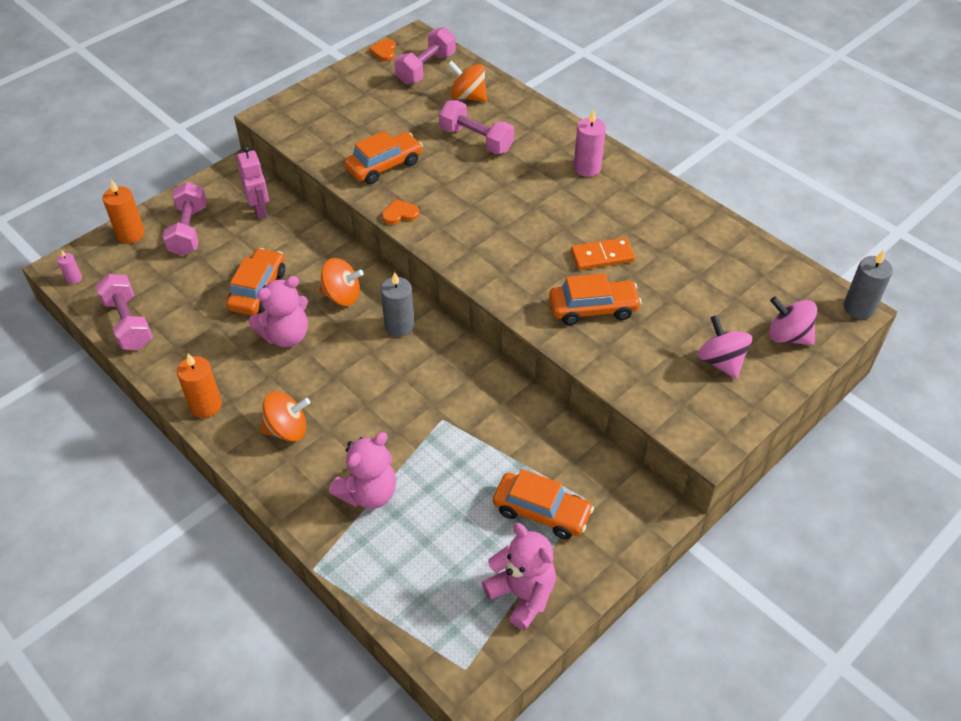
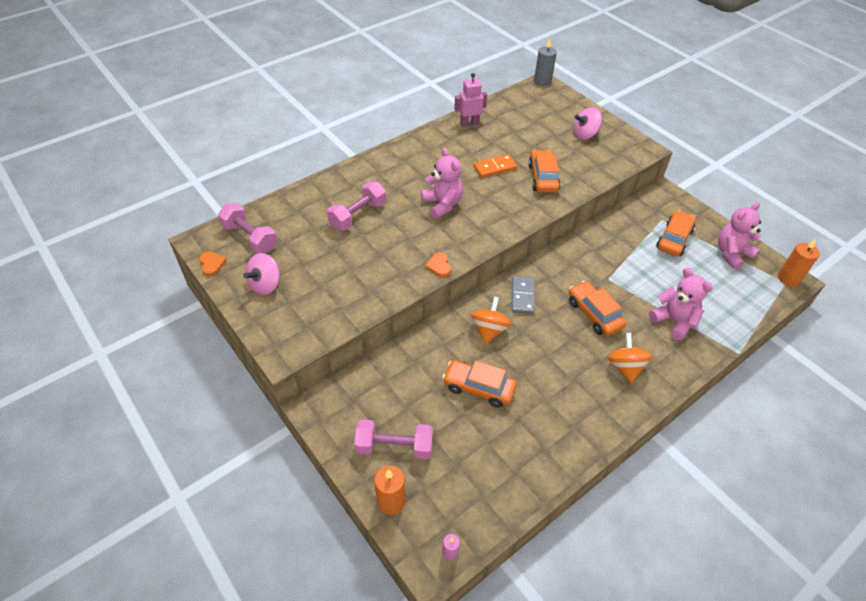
camera: 85 degrees left, 0 degrees up
(128, 323) = (514, 492): pink dumbbell -> none
(206, 405) = (606, 423): orange candle -> orange candle (788, 278)
(260, 210) = (375, 388): pink robot -> pink robot (469, 123)
(286, 336) = (531, 367): pink teddy bear -> pink teddy bear (442, 204)
(384, 51) = (212, 264): orange heart -> orange heart turned 120 degrees counterclockwise
(384, 166) = (377, 272): orange car -> orange car (594, 314)
(399, 326) = (522, 296): grey candle -> grey domino
(468, 97) = (300, 215): orange spinning top -> none
(587, 168) = (404, 163): pink candle -> none
(602, 256) = (494, 167): orange domino -> orange domino turned 75 degrees clockwise
(788, 336) = (564, 108): pink spinning top -> pink spinning top (266, 285)

